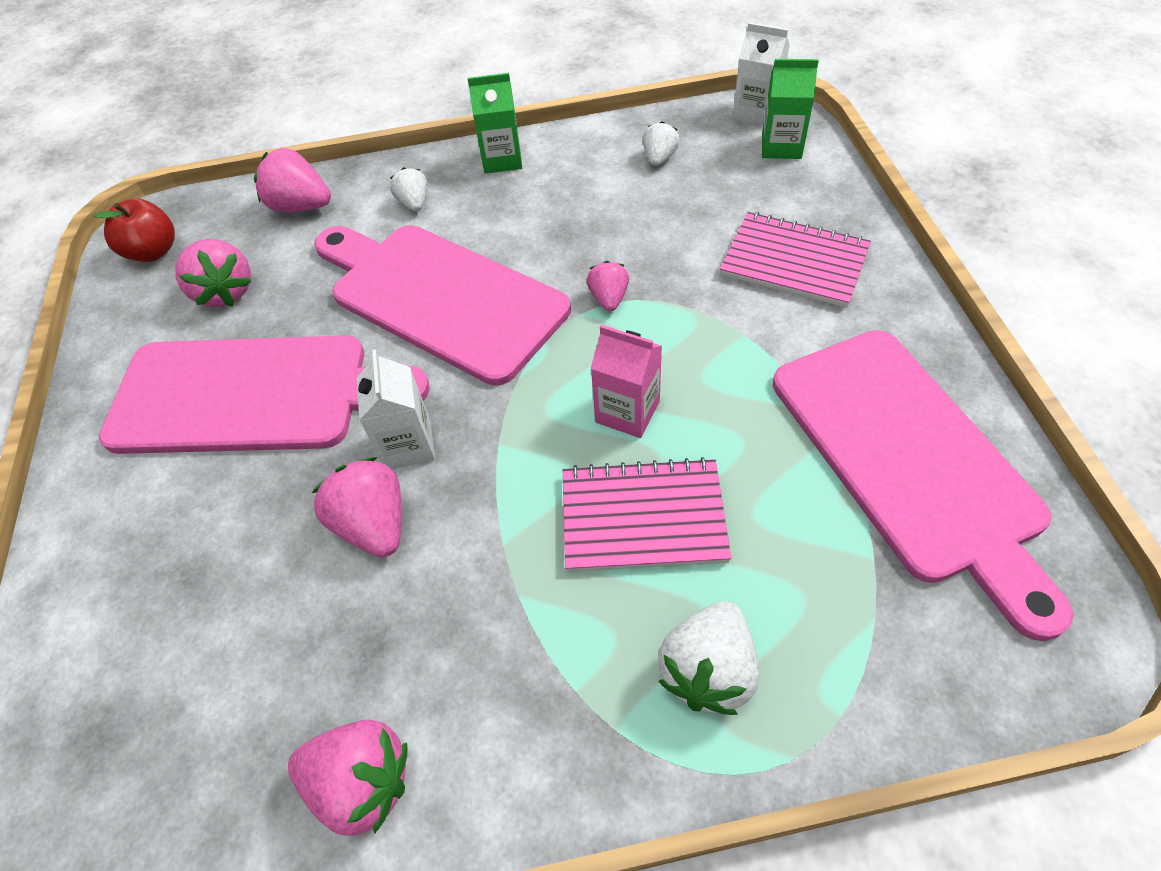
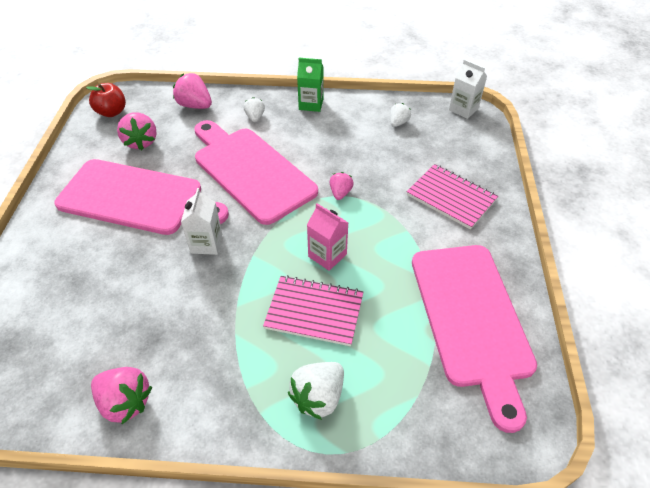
camera: 10 degrees right, 5 degrees down
(374, 524) = (175, 279): pink strawberry -> none
(781, 146) = (470, 132): green carton -> none

